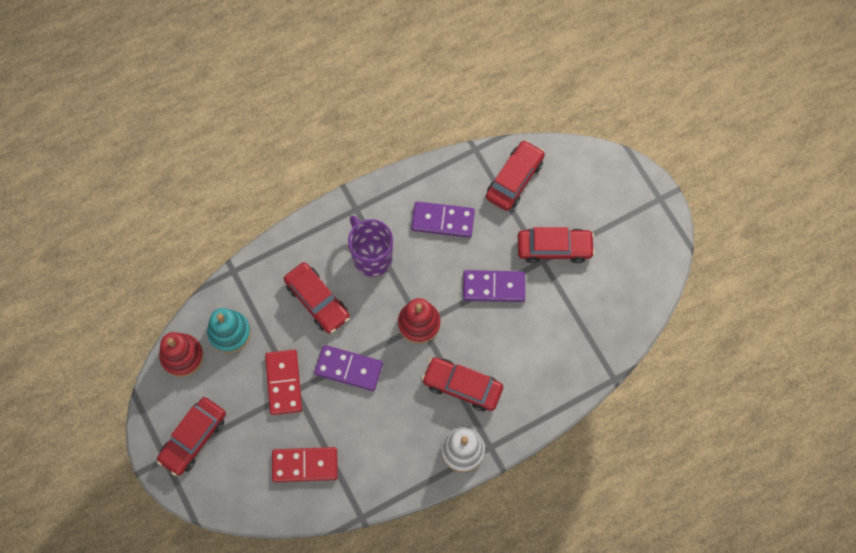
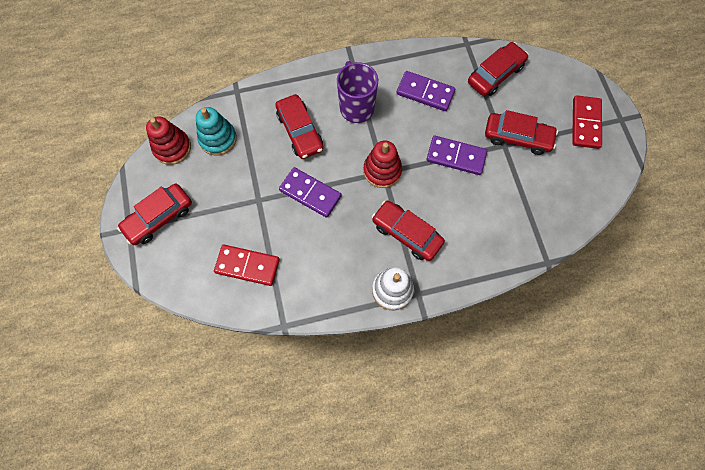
camera: 15 degrees right, 0 degrees up
(284, 383) = (251, 191): red domino -> red domino (585, 123)

